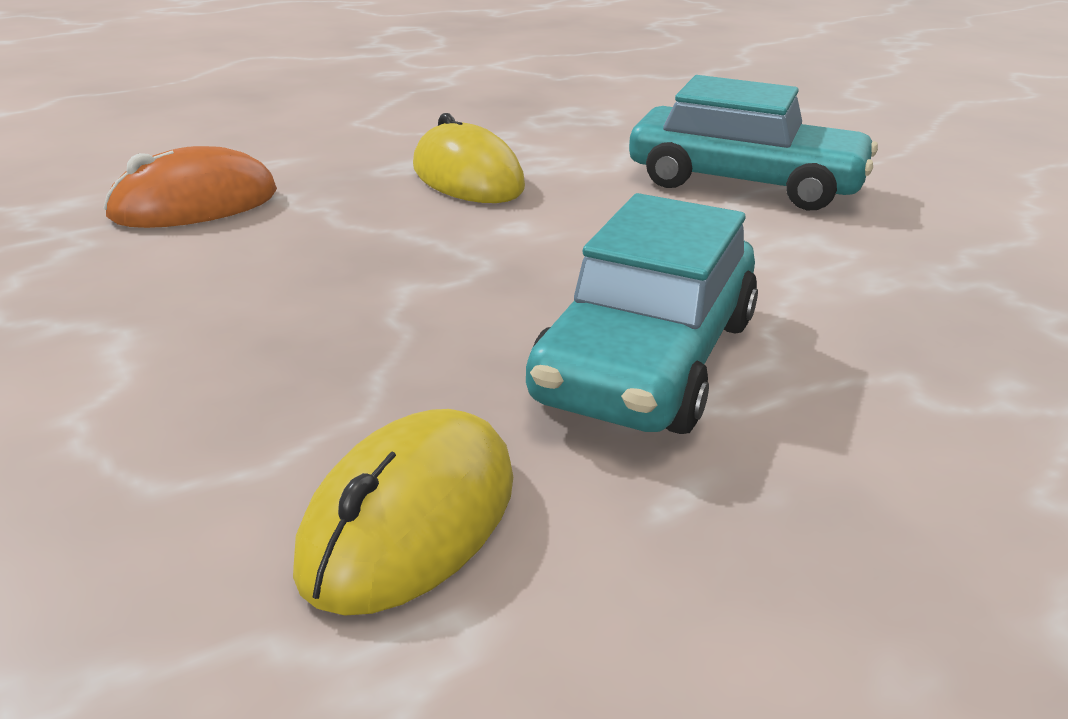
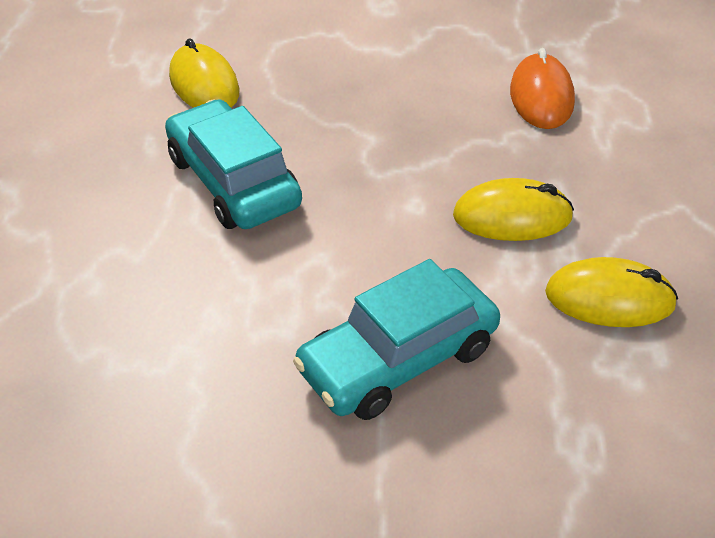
camera: 125 degrees right, 15 degrees up
(529, 128) = (609, 299): none -> yellow mouse

